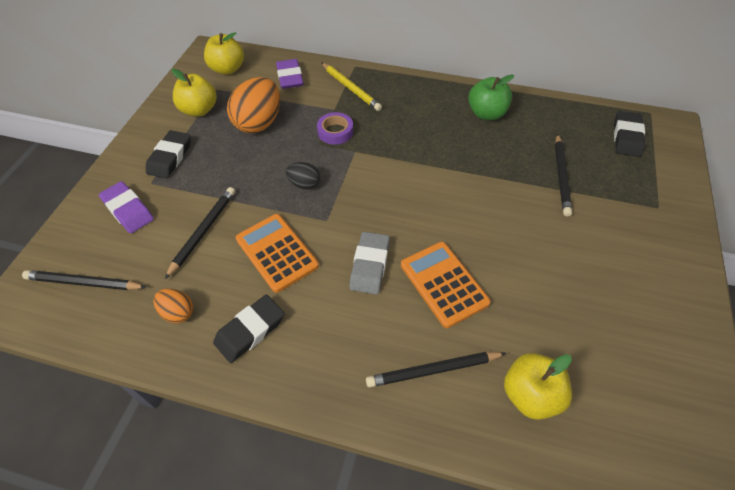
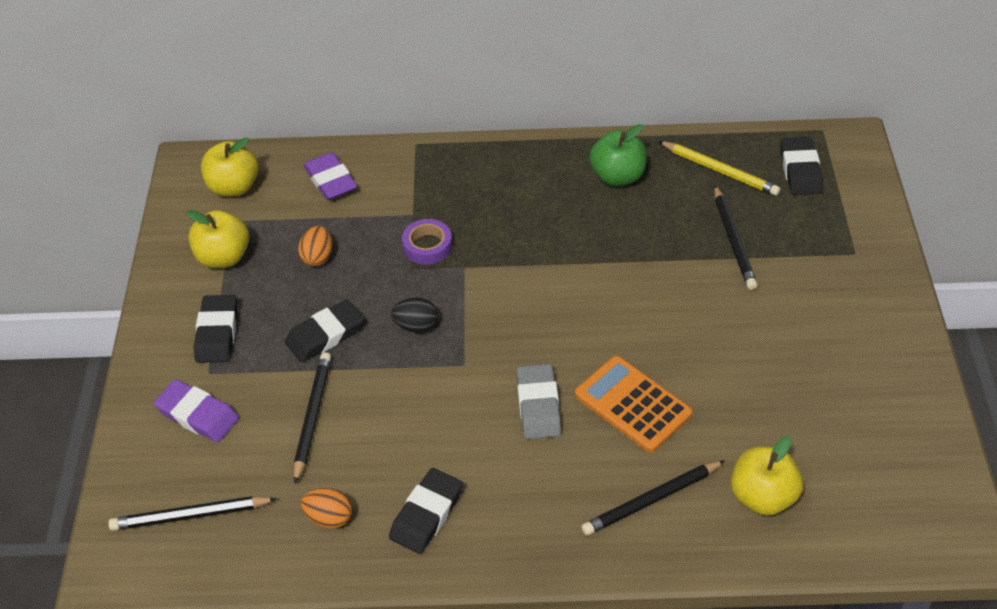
camera: 15 degrees left, 5 degrees down
(239, 176) = (325, 335): none -> black eraser
(259, 123) = (318, 257): orange egg -> orange egg, size x0.51
(277, 252) = (418, 418): orange calculator -> none
(351, 88) = (423, 179): yellow pencil -> yellow pencil (720, 171)

